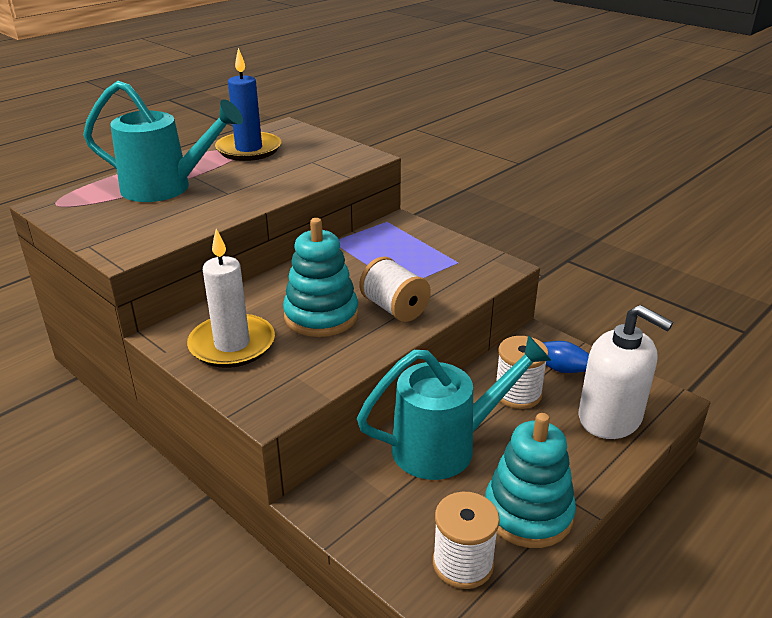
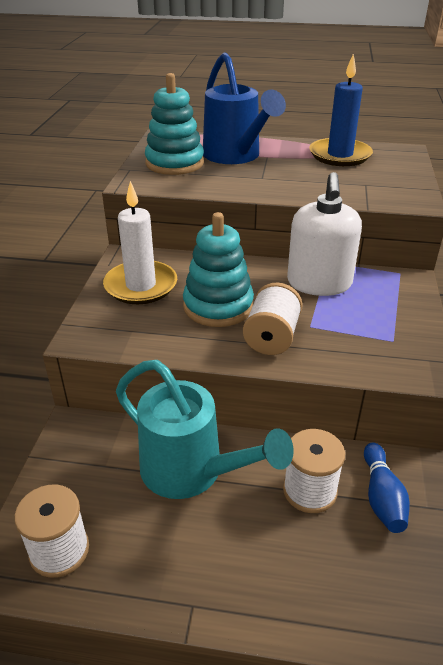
camera: 55 degrees right, 5 degrees up
(166, 188) = (235, 156): turquoise watering can -> blue watering can
(528, 513) = (150, 573): turquoise stacking toy -> turquoise stacking toy (174, 163)
(610, 418) = (348, 588): white soap dispenser -> white soap dispenser (319, 283)

